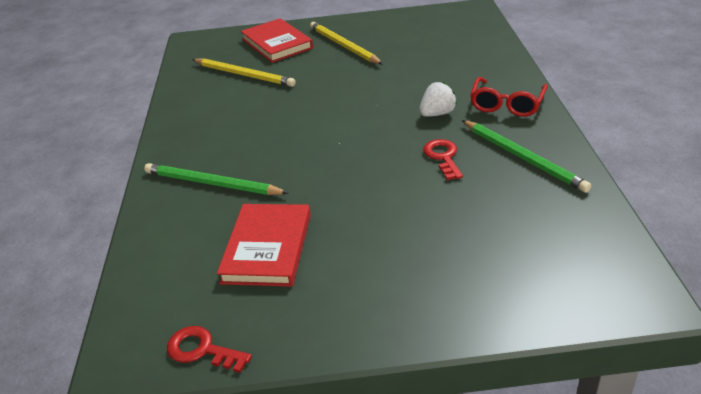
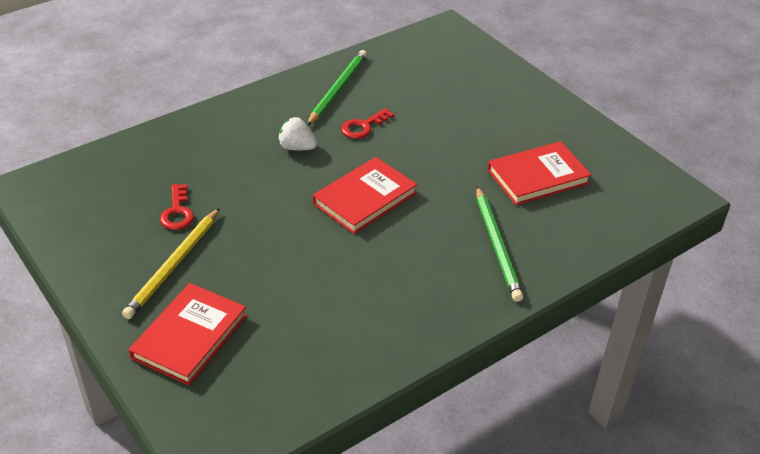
camera: 125 degrees left, 5 degrees up
(202, 350) = (640, 165): red key -> red key (177, 212)
(244, 75) = (290, 327): yellow pencil -> none
(337, 132) = (365, 198): none -> red book
(507, 104) = (258, 113): red glasses -> none

